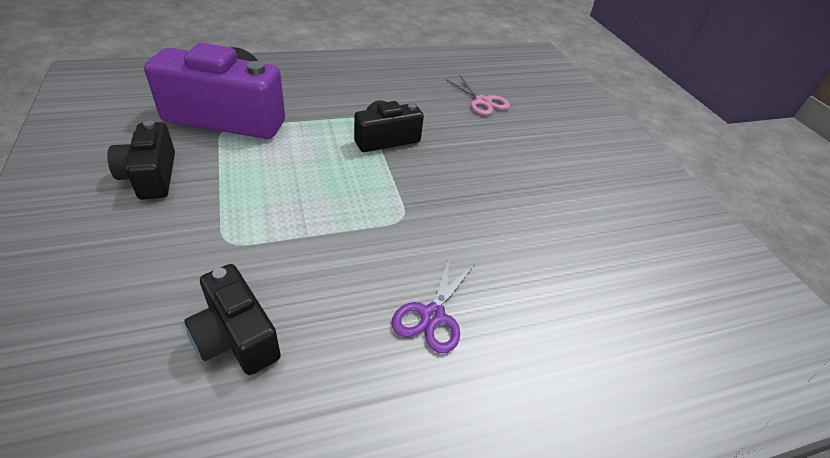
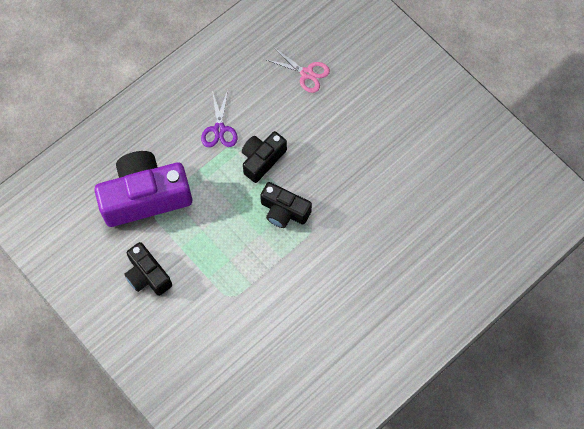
camera: 20 degrees left, 25 degrees up
(236, 336) = (278, 345): black camera -> black camera (284, 211)
(432, 315) = (362, 284): purple scissors -> purple scissors (219, 129)

